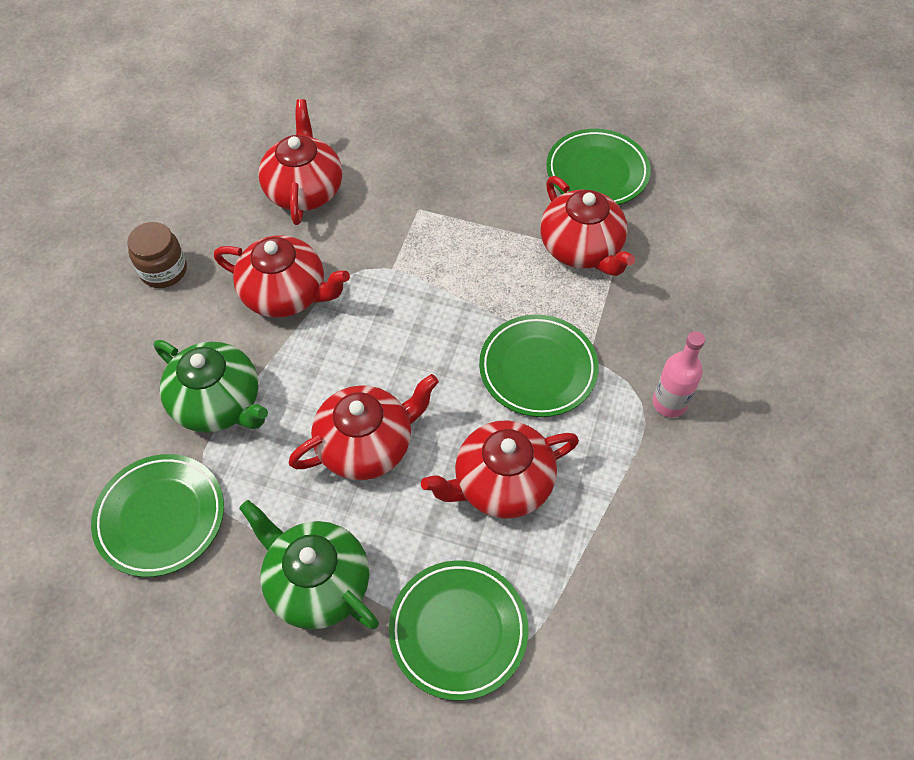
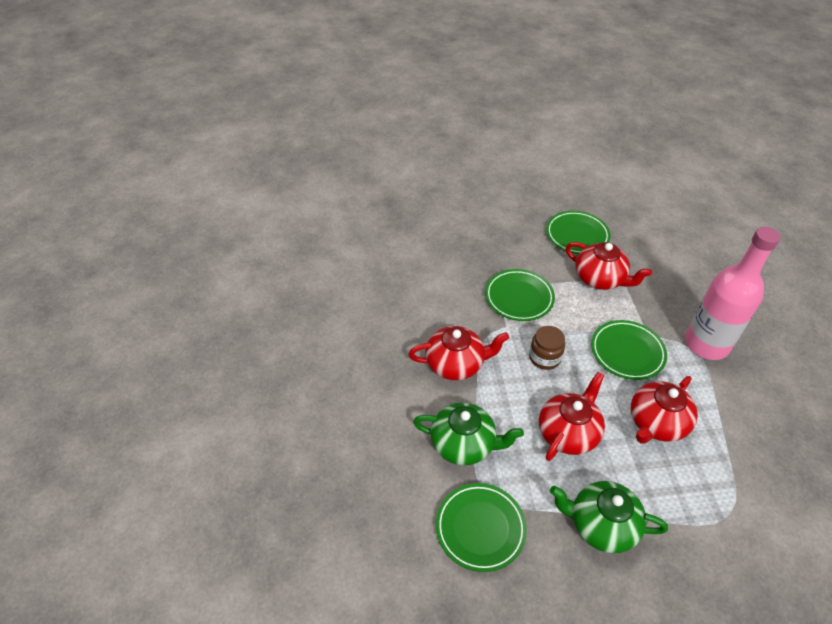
camera: 25 degrees left, 10 degrees down
(163, 270) = (369, 378): brown jar -> brown jar (544, 358)
(304, 190) = (421, 299): red teapot -> none
(458, 630) = (697, 515): green plate -> green plate (519, 297)
(669, 403) = (706, 344): pink bottle -> pink bottle, size x2.07

